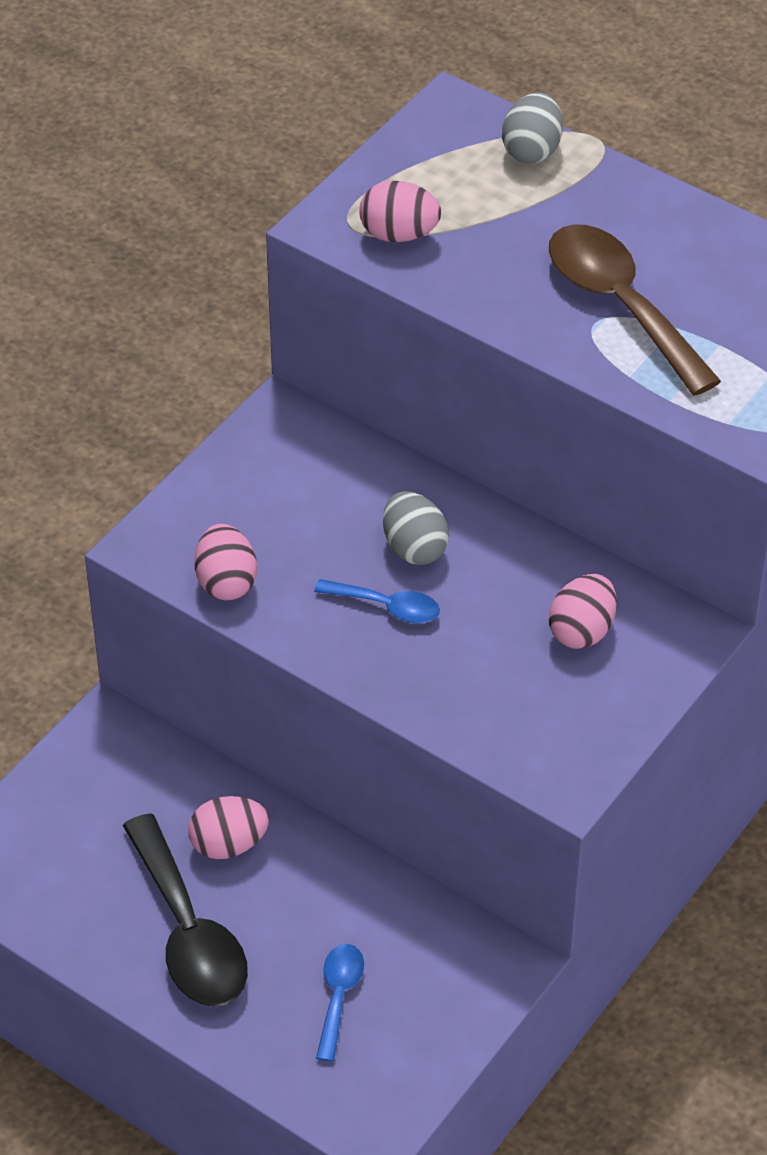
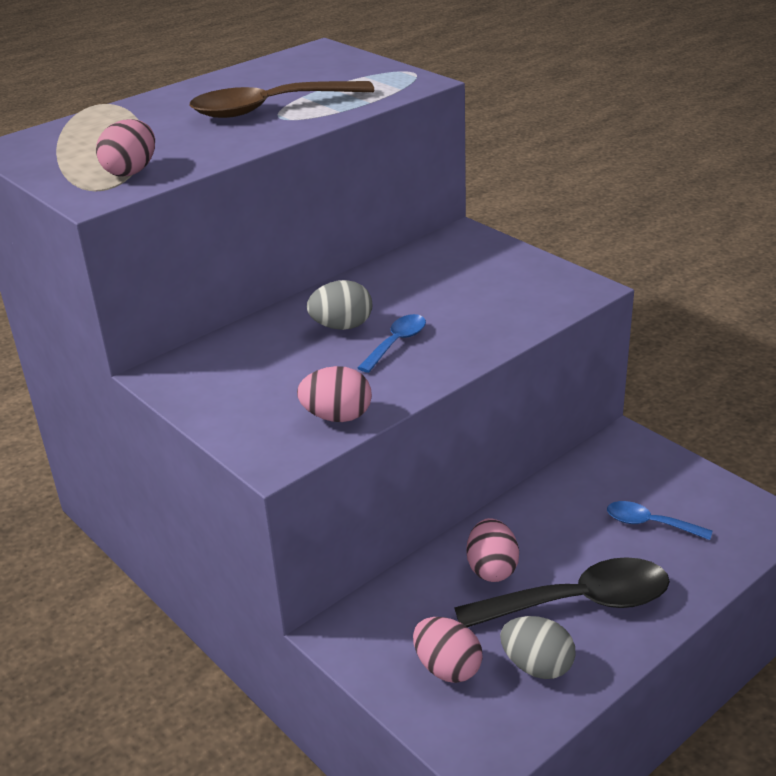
camera: 75 degrees left, 15 degrees down
(532, 150) = (85, 124): grey egg -> grey egg (537, 666)
(582, 631) = (450, 270): pink egg -> pink egg (447, 668)

